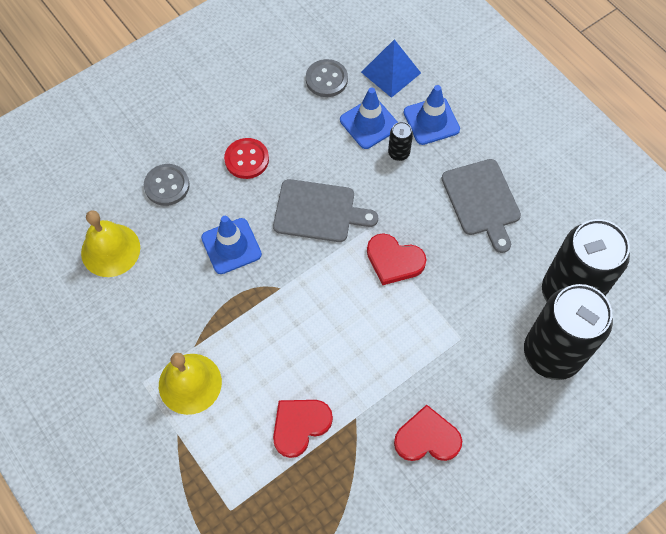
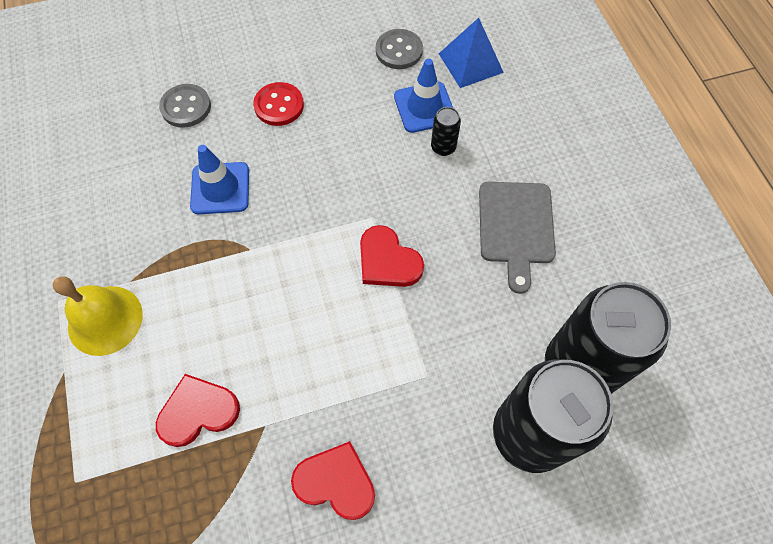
camera: 20 degrees right, 0 degrees up
(110, 250) = (98, 153): yellow bell -> none
(318, 212) = (328, 182): grey cutting board -> none
(431, 121) = (494, 124): blue traffic cone -> none

